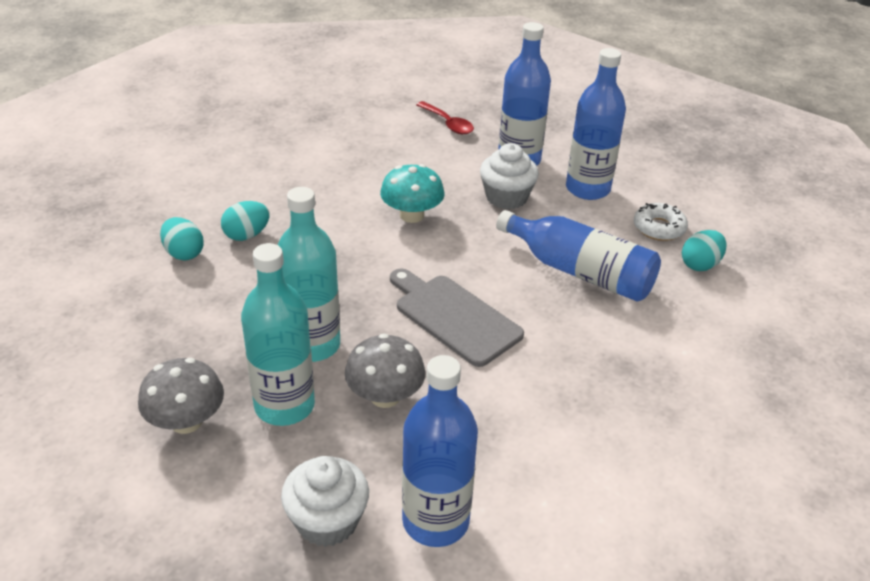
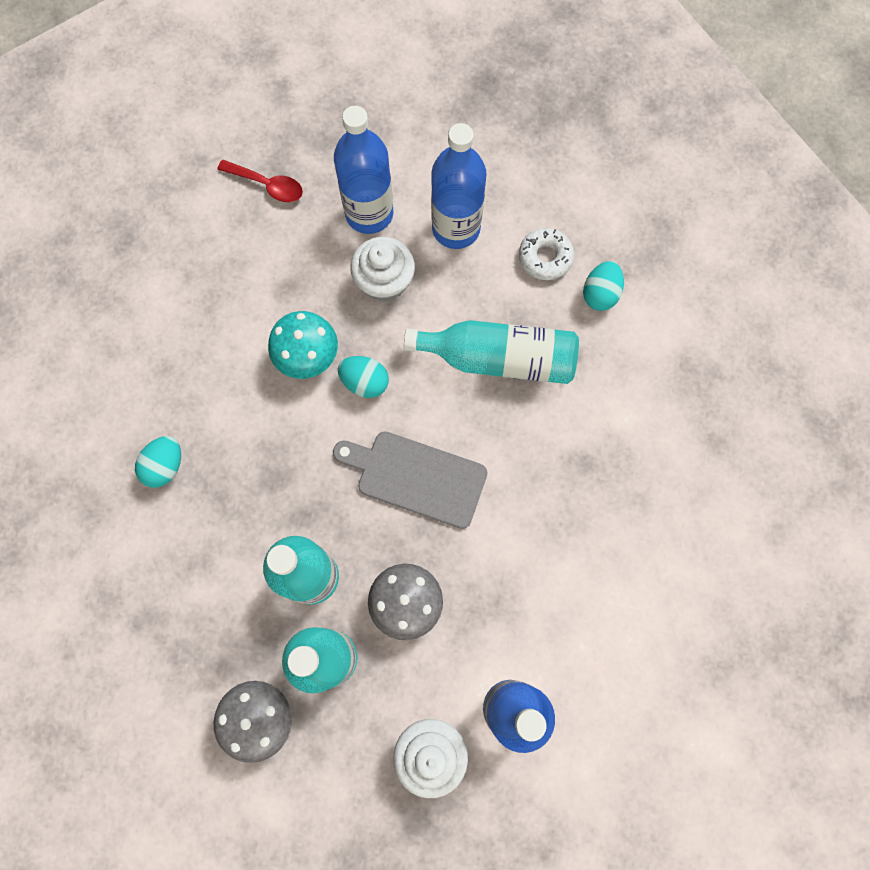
camera: 25 degrees left, 35 degrees up
(184, 253) = (121, 522): turquoise egg -> turquoise egg (365, 382)
(580, 271) = (499, 358): blue bottle -> turquoise bottle

